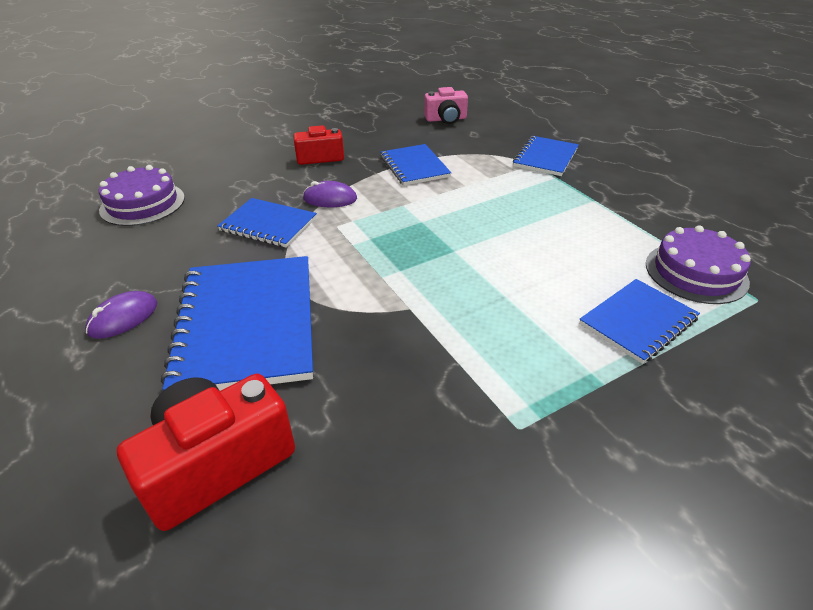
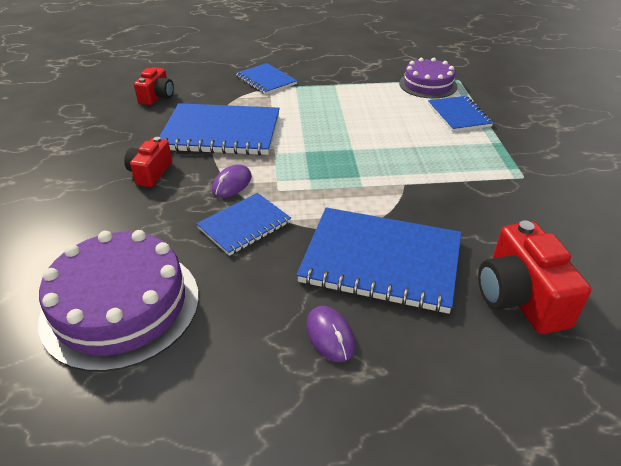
camera: 65 degrees left, 0 degrees up
(142, 204) = (121, 306): purple cake -> purple cake, size x1.59
(414, 166) = (221, 132): blue notebook -> blue notebook, size x1.77
(446, 119) = (157, 97): pink camera -> red camera

